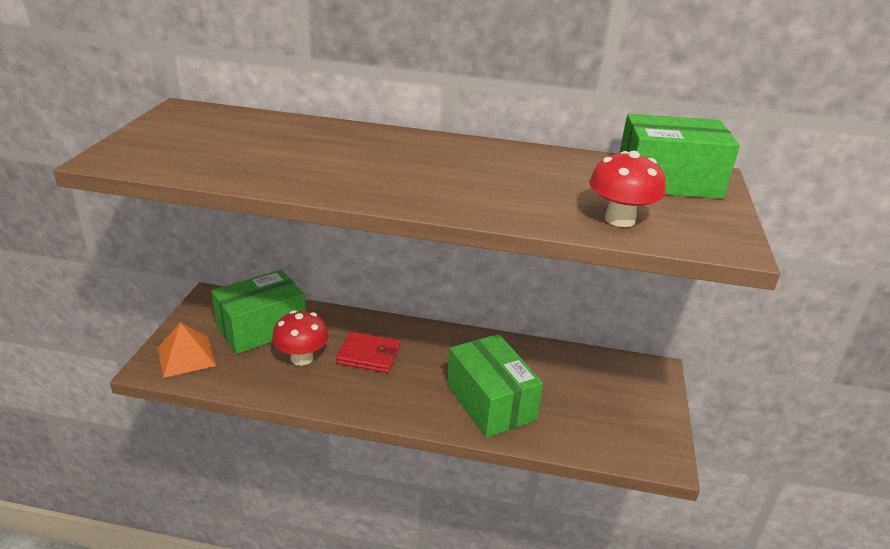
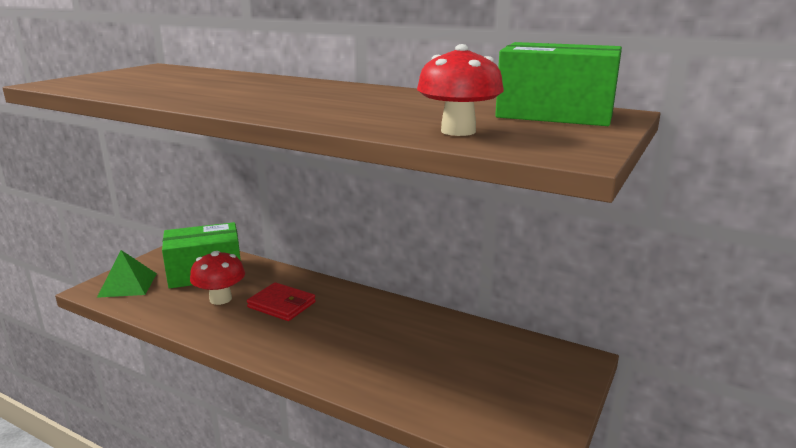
camera: 20 degrees right, 10 degrees down
(186, 356) = (128, 285): orange pyramid -> green pyramid
(490, 402) = (371, 361): green box -> none

